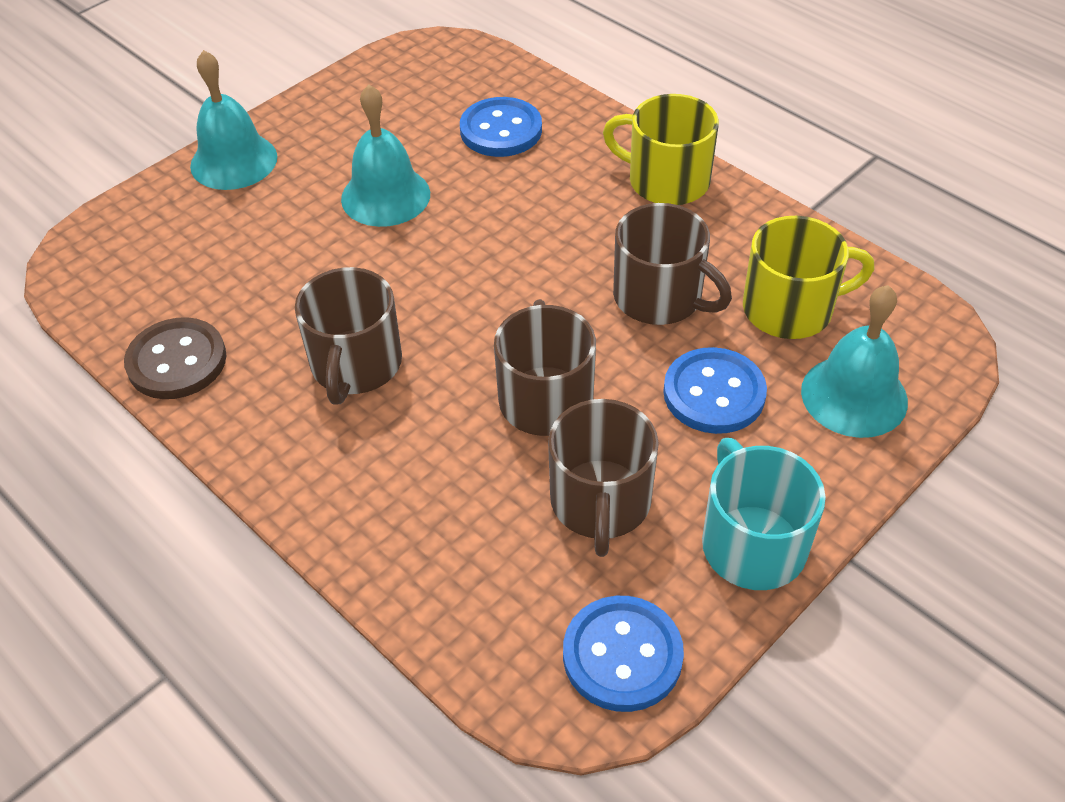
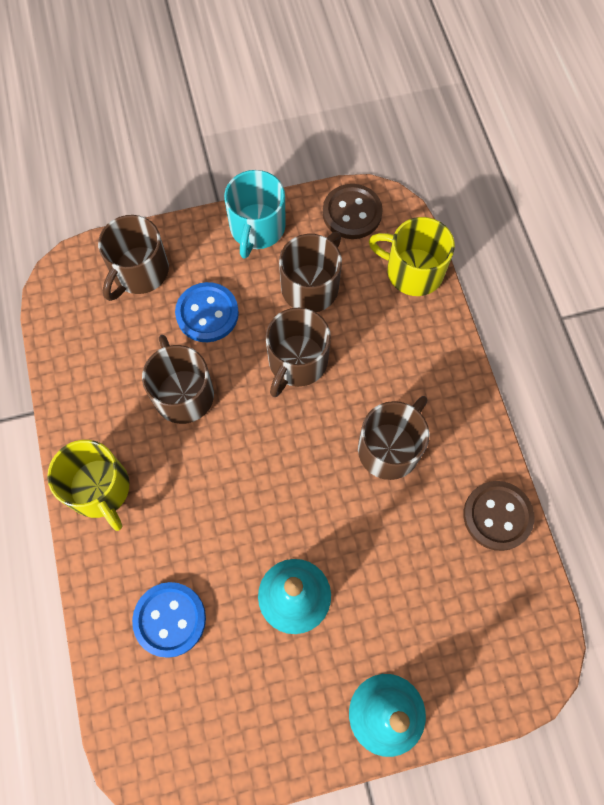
camera: 150 degrees left, 20 degrees up
(622, 655) = (352, 213): blue button -> brown button
(790, 309) = (119, 342): yellow mug -> yellow mug (413, 271)
(854, 396) = (139, 271): turquoise bell -> brown mug

